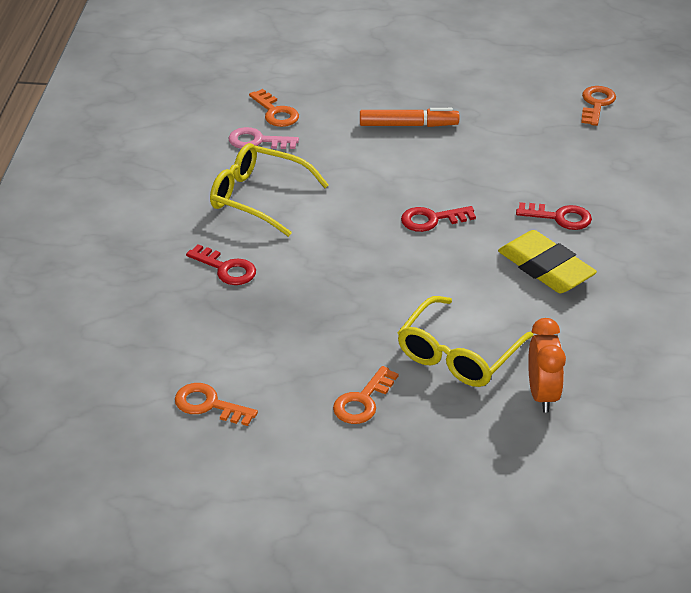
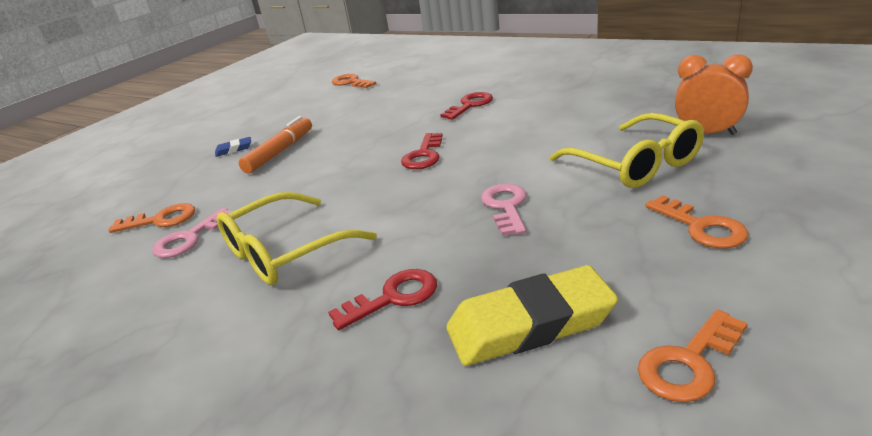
camera: 60 degrees left, 10 degrees down
(358, 292) = (506, 206): none -> pink key
(403, 93) = (234, 149): none -> blue eraser
(545, 268) = (531, 116): yellow eraser -> yellow eraser (530, 324)

